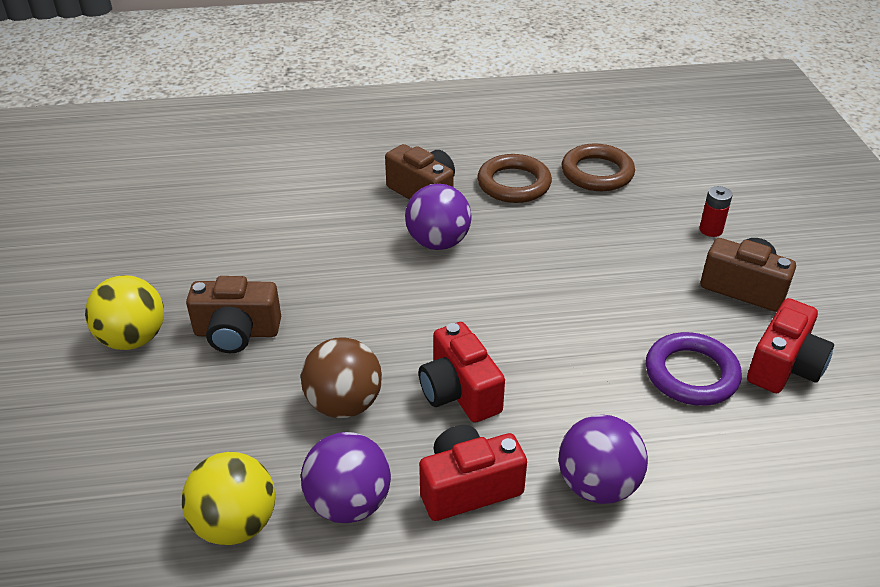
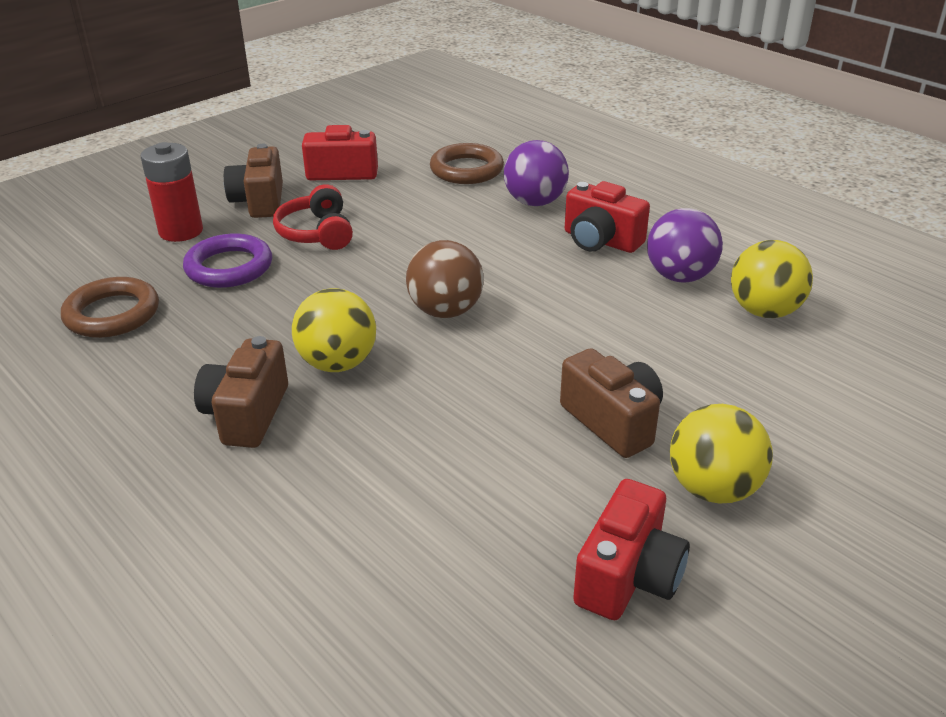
camera: 125 degrees left, 5 degrees down
(344, 404) = (606, 319): brown ball -> brown ball (445, 311)
(438, 242) = (338, 363): purple ball -> yellow ball
(459, 392) = (523, 275): red camera -> red camera (628, 576)
(514, 184) = (176, 358): brown ring -> brown ring (466, 170)
(648, 300) = (317, 233): none -> red headphones
(691, 374) = (389, 198): purple ring -> purple ring (229, 267)
(711, 230) = (181, 231): red battery -> red battery, size x1.79

